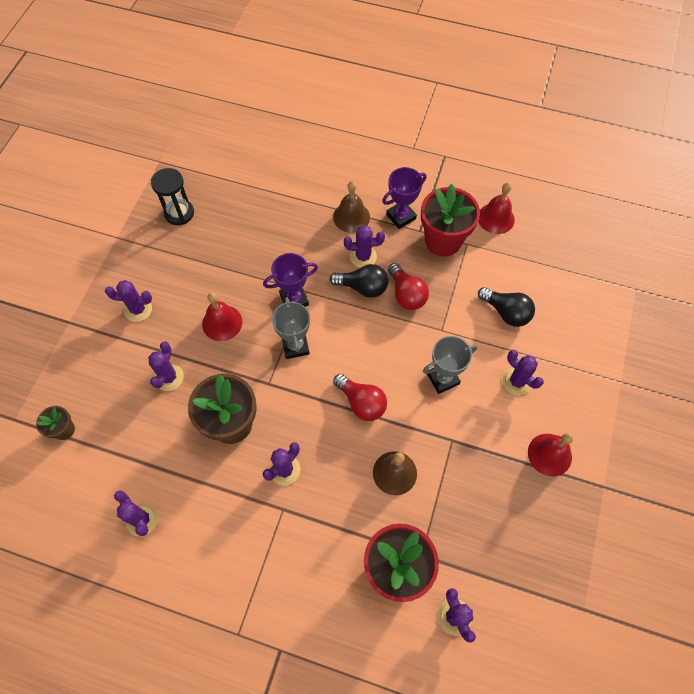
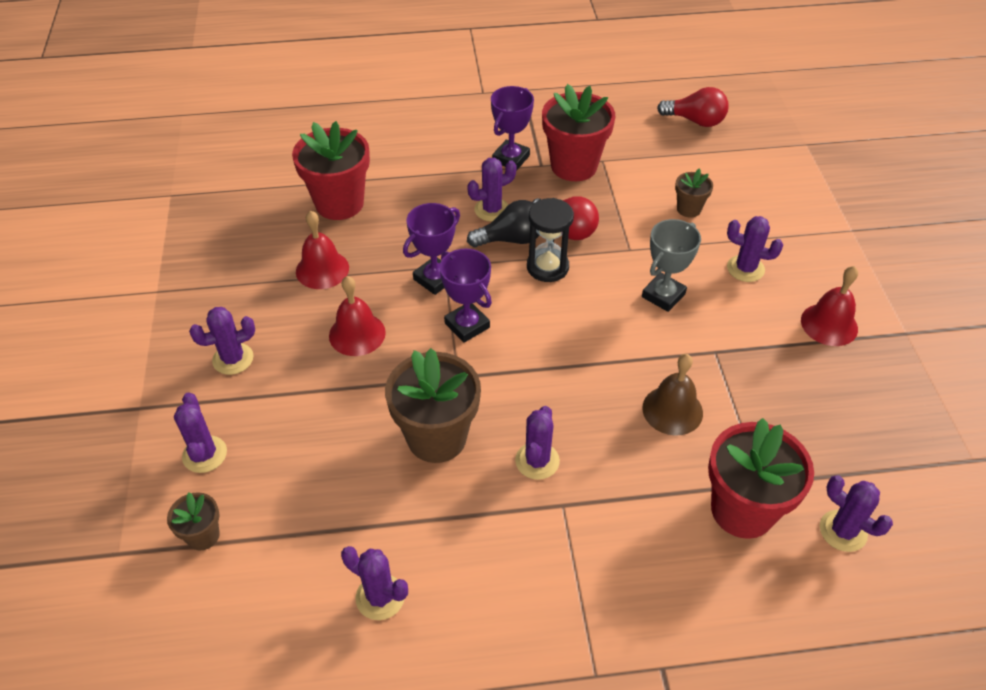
camera: 25 degrees left, 15 degrees down
(169, 377) = (321, 418): purple cactus -> purple cactus (204, 454)
(179, 213) = (230, 239): black hourglass -> black hourglass (547, 267)
(263, 210) = (339, 203): none -> red flower pot
(295, 346) = (467, 325): grey trophy -> purple trophy
(351, 217) = (453, 176): brown bell -> none
(361, 403) = (585, 353): red light bulb -> red light bulb (695, 121)
(496, 218) = (617, 128): red bell -> red bell (322, 269)
(506, 312) = (689, 209): black light bulb -> brown flower pot

